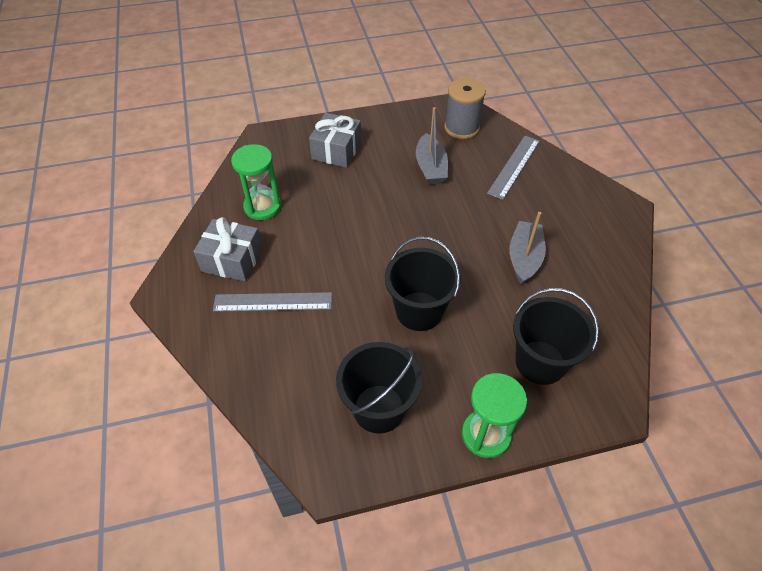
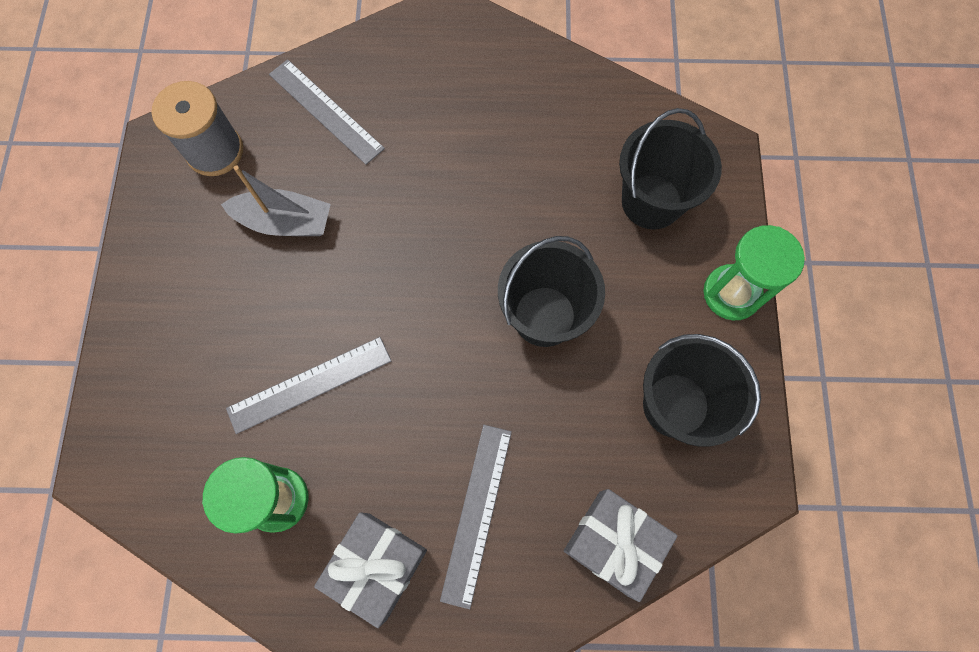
camera: 75 degrees left, 20 degrees up
(333, 203) = (310, 385): none -> grey ruler
(336, 150) = (190, 352): grey gift -> grey gift (614, 542)
(524, 258) = (494, 160): grey boat -> none

